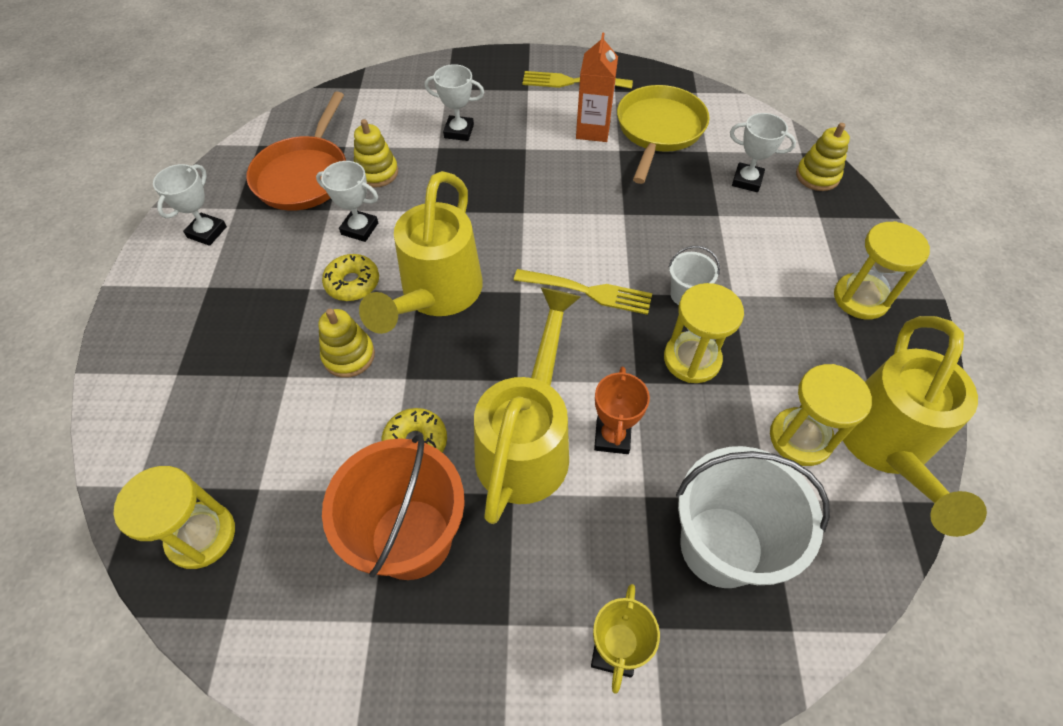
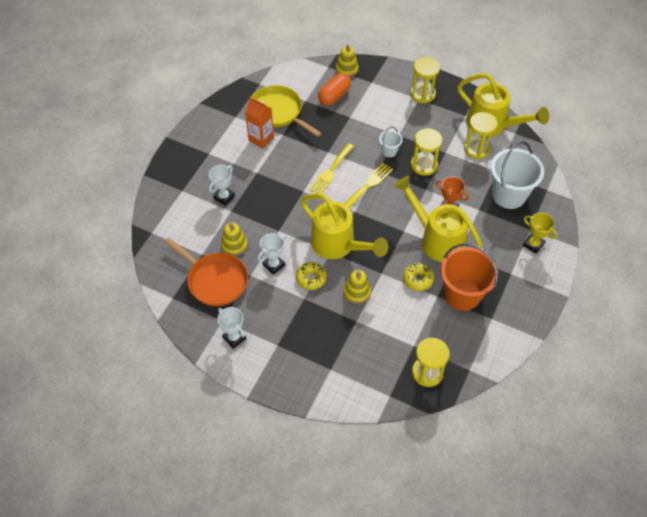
camera: 65 degrees left, 0 degrees up
(571, 82) = (215, 132): yellow fork -> yellow fork (331, 171)
(747, 180) = (334, 96): white trophy -> orange capsule

